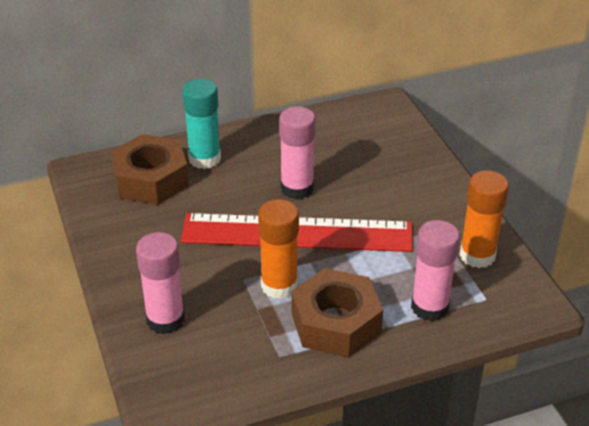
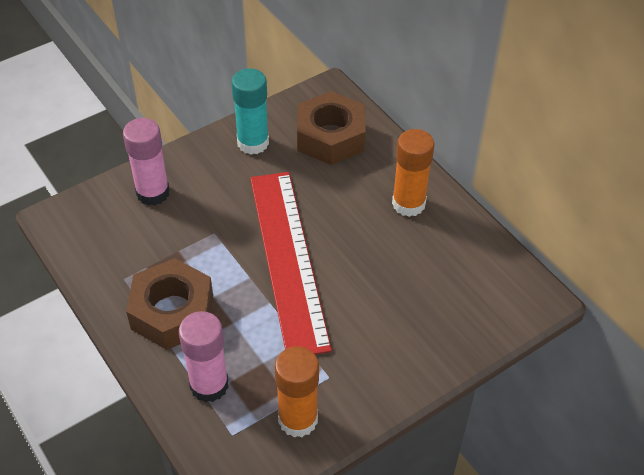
camera: 75 degrees right, 10 degrees up
(204, 159) = (375, 166): turquoise glue stick -> turquoise glue stick (253, 143)
(279, 285) = (212, 260): orange glue stick -> orange glue stick (408, 204)
(297, 188) = (356, 246): pink glue stick -> none

